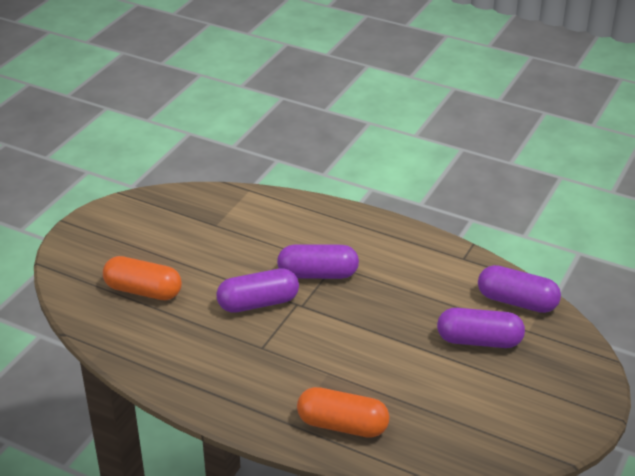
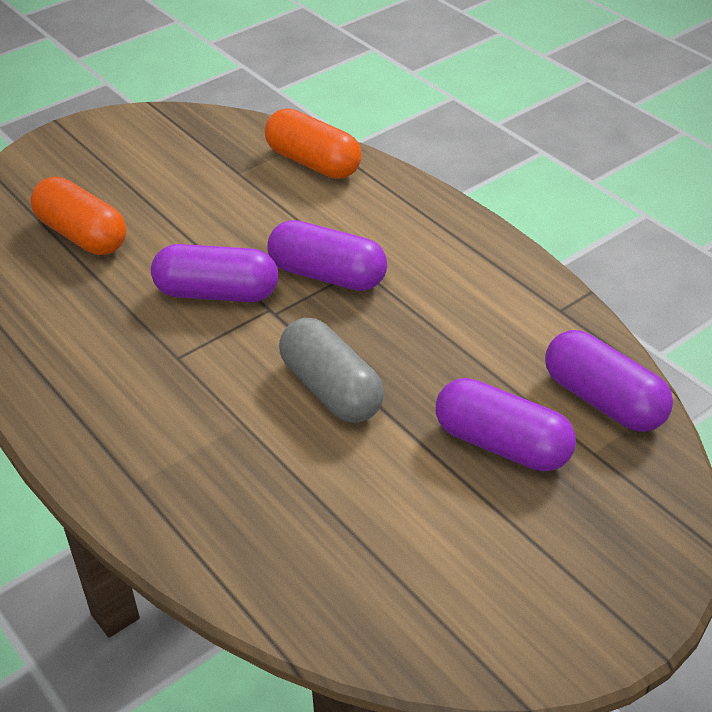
camera: 25 degrees right, 5 degrees up
(342, 425) = (206, 510): orange capsule -> orange capsule (313, 162)
(366, 339) = (331, 389): none -> grey capsule

